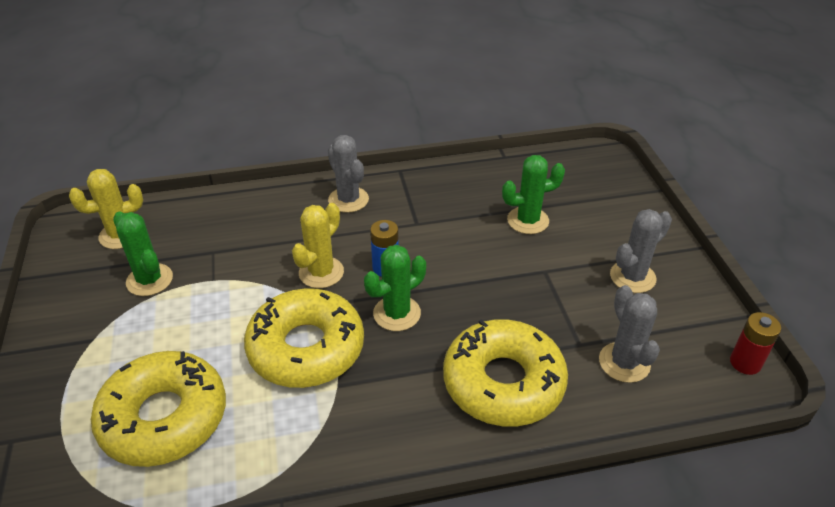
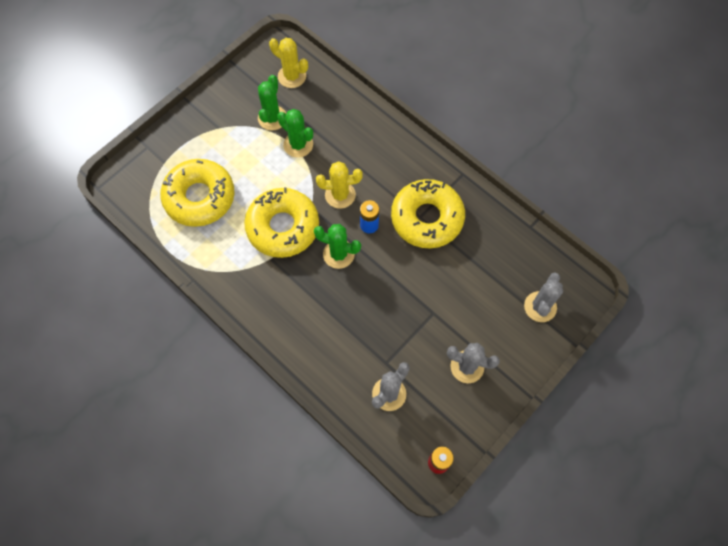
camera: 55 degrees right, 25 degrees up
(348, 200) = (411, 165): grey cactus -> grey cactus (540, 307)
(503, 382) = (329, 337): yellow donut -> yellow donut (427, 218)
(528, 220) = (473, 278): green cactus -> green cactus (298, 145)

